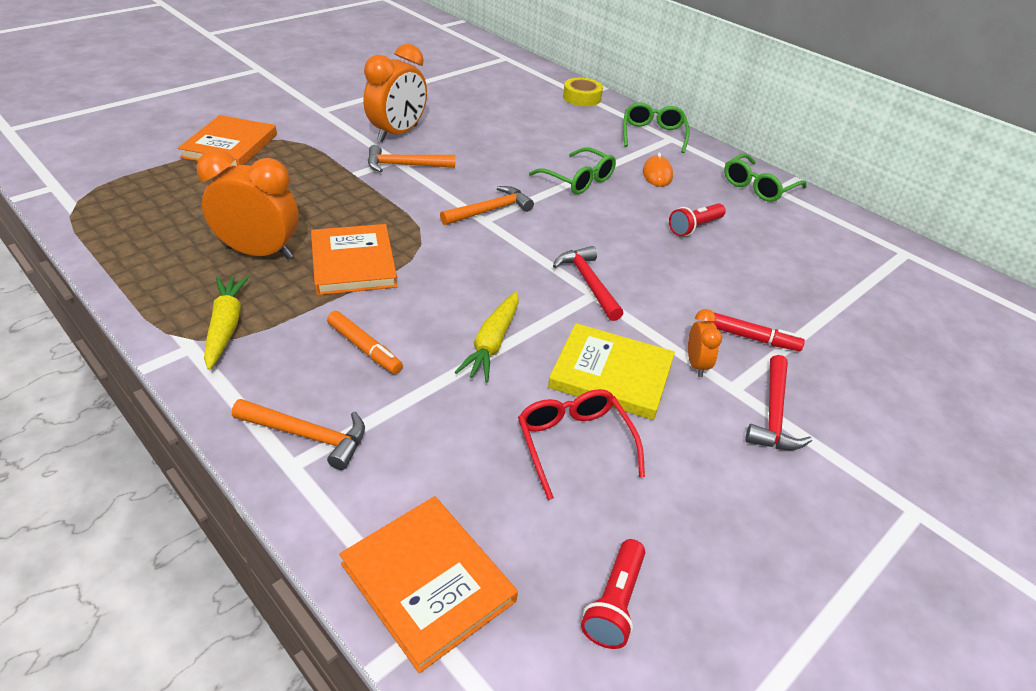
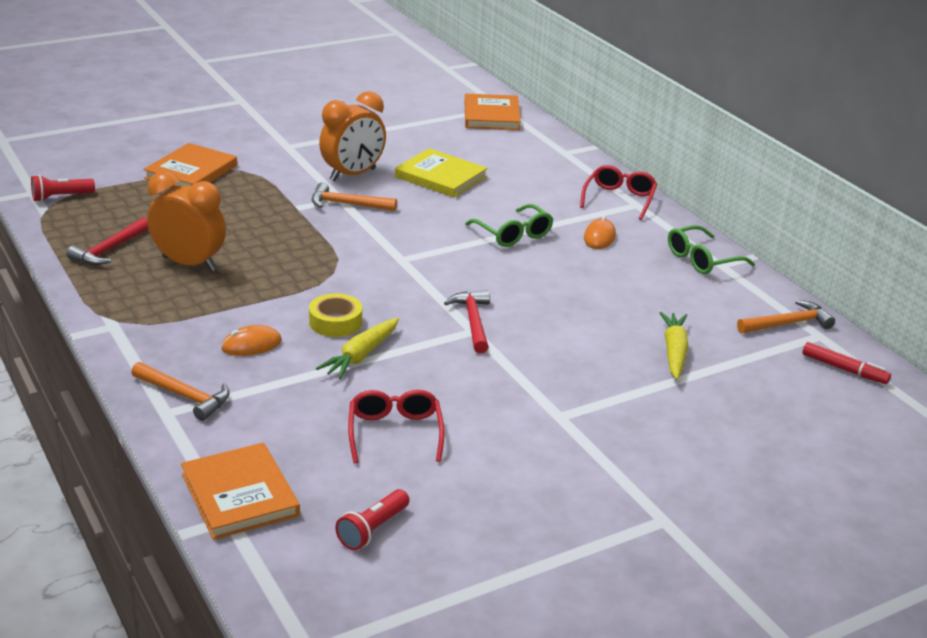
camera: 15 degrees right, 10 degrees down
(226, 326) = (145, 315): yellow carrot -> yellow carrot (674, 352)
(353, 263) = (267, 281): orange book -> orange book (491, 115)
(364, 348) = (251, 345): orange marker -> orange mouse
(490, 210) = (411, 252): orange hammer -> orange hammer (787, 323)
(582, 98) = (563, 155): yellow tape -> yellow tape (335, 322)
(611, 374) = (454, 391): yellow book -> yellow book (441, 177)
(653, 134) = (619, 199): green glasses -> red glasses
(694, 227) = (607, 288): red flashlight -> red flashlight (61, 197)
(696, 365) = (536, 395): orange clock -> none
(750, 337) = (602, 382): red marker -> red marker (844, 369)
(774, 414) = (584, 439): red hammer -> red hammer (109, 250)

